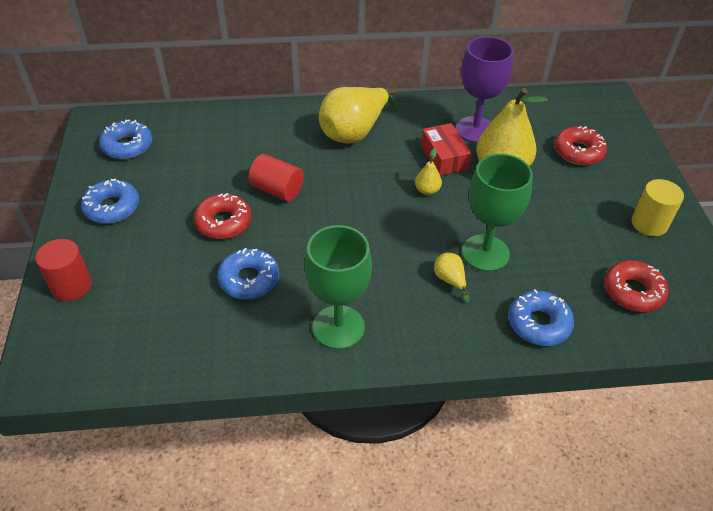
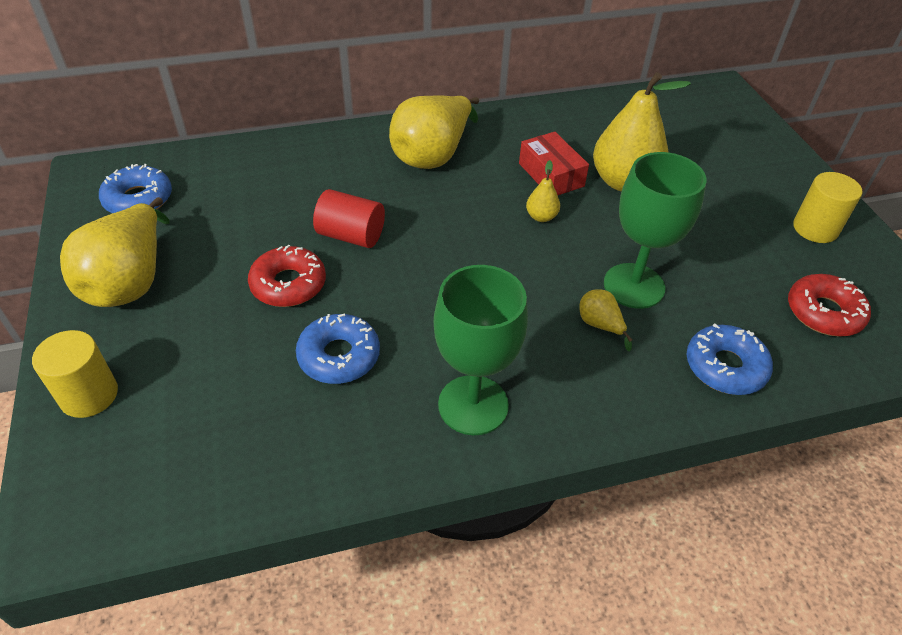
camera: 10 degrees left, 0 degrees up
(71, 285) = (89, 395): red cylinder -> yellow cylinder
(112, 207) = (131, 281): blue donut -> yellow pear
(475, 129) = (579, 139): purple goblet -> none
(578, 152) = (707, 153): red donut -> none

